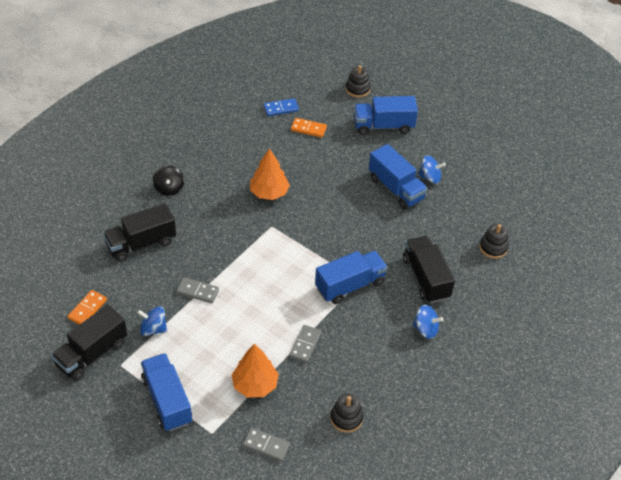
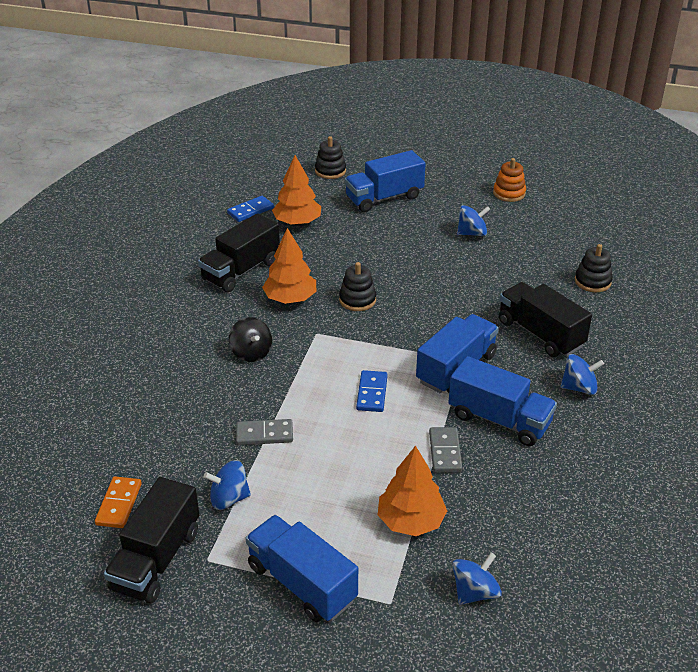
camera: 20 degrees left, 10 degrees down
(141, 244) = (153, 402): black truck -> black truck (241, 271)
(169, 188) = (156, 329): black spinning top -> black spinning top (251, 353)
(266, 445) = (475, 592): grey domino -> blue spinning top
(282, 285) = (372, 393): none -> blue domino
(308, 129) = (297, 222): orange domino -> orange tree
(346, 418) = (555, 520): black stacking toy -> black stacking toy (357, 300)
(396, 188) = (441, 254): blue truck -> blue truck (499, 419)
(480, 150) = (509, 193): none -> orange stacking toy

